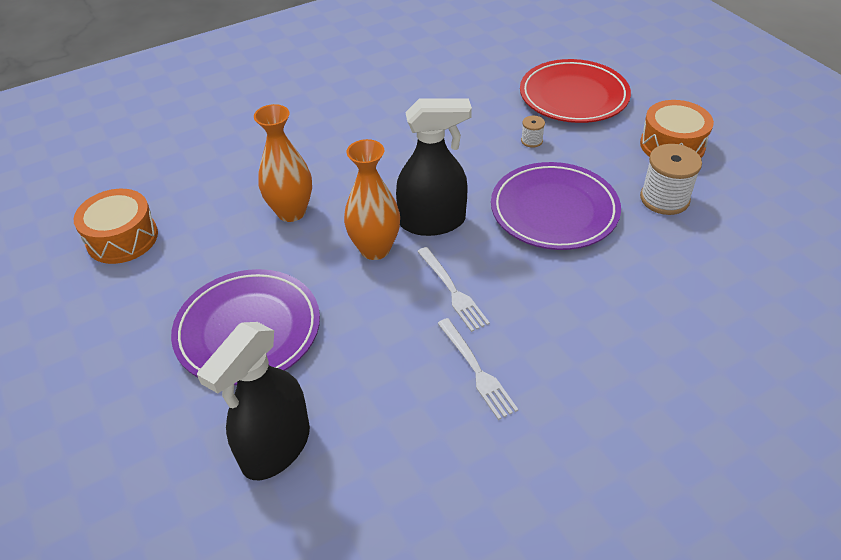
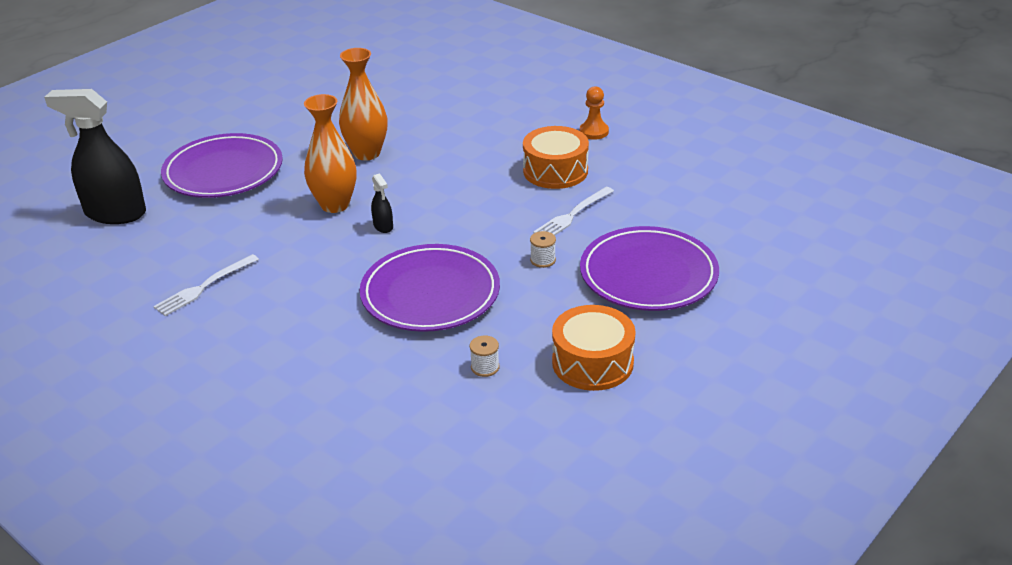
camera: 70 degrees right, 10 degrees down
(122, 238) = (306, 93): orange drum -> orange drum (555, 171)
(354, 75) = (594, 132): none -> orange pawn
(432, 222) = (383, 226): black spray bottle -> black spray bottle, size x0.42
(452, 291) = (295, 256): white fork -> white fork (572, 215)
(573, 96) = (648, 275): red plate -> purple plate
(664, 199) = (485, 367): white spool -> white spool, size x0.49

